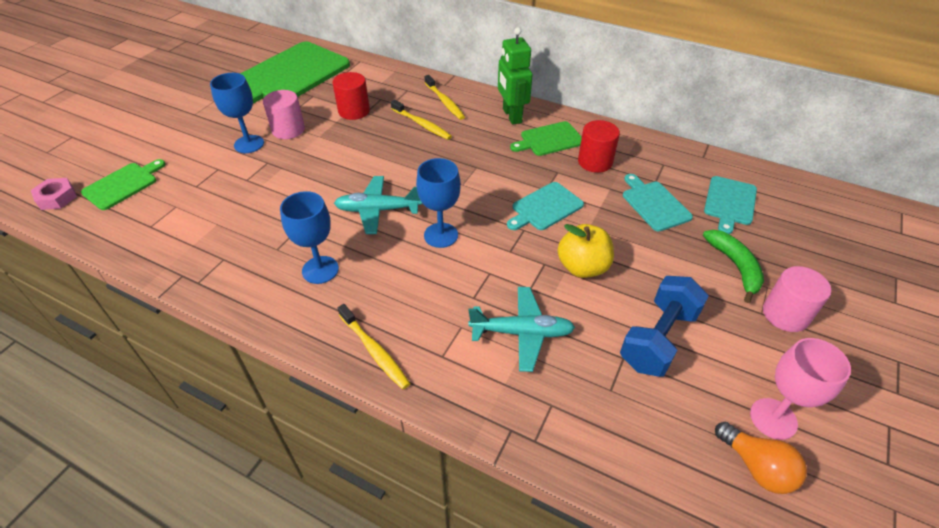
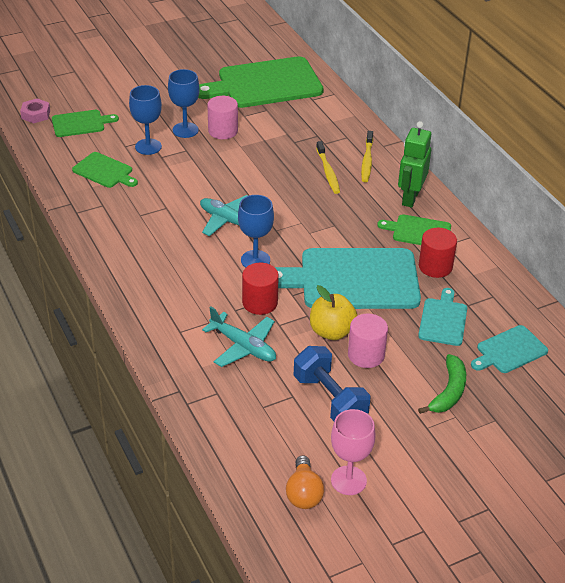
camera: 35 degrees right, 5 degrees down
(194, 222) = (104, 171): none -> green cutting board
(320, 270) = (155, 242): blue goblet -> blue goblet (148, 147)
(354, 111) = (286, 137): red cylinder -> red cylinder (260, 303)
(374, 351) = (143, 306): yellow toothbrush -> none
(545, 207) = (352, 279): turquoise cutting board -> turquoise cutting board, size x2.02
(658, 339) = (330, 399): blue dumbbell -> blue dumbbell turned 75 degrees clockwise
(785, 314) = (443, 438): pink cylinder -> pink cylinder (366, 355)

